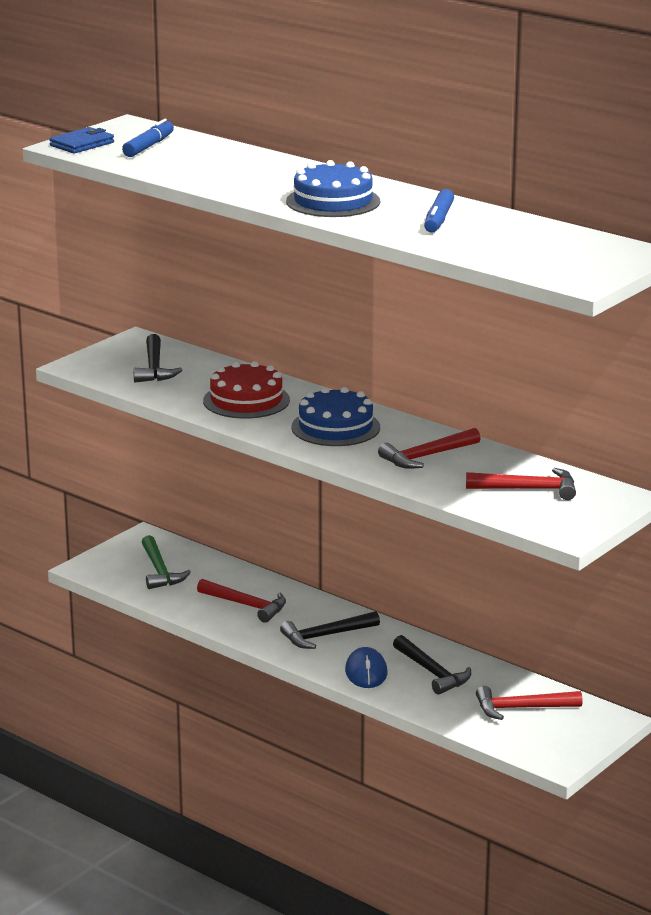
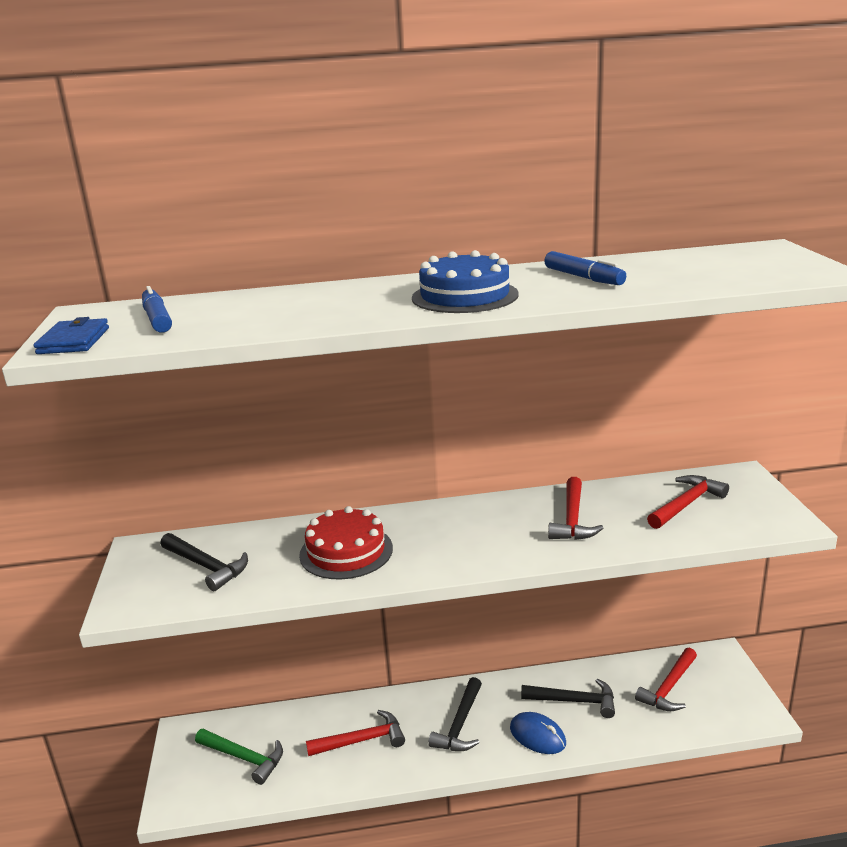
camera: 45 degrees left, 0 degrees up
(335, 427) = (461, 534): blue cake -> none

